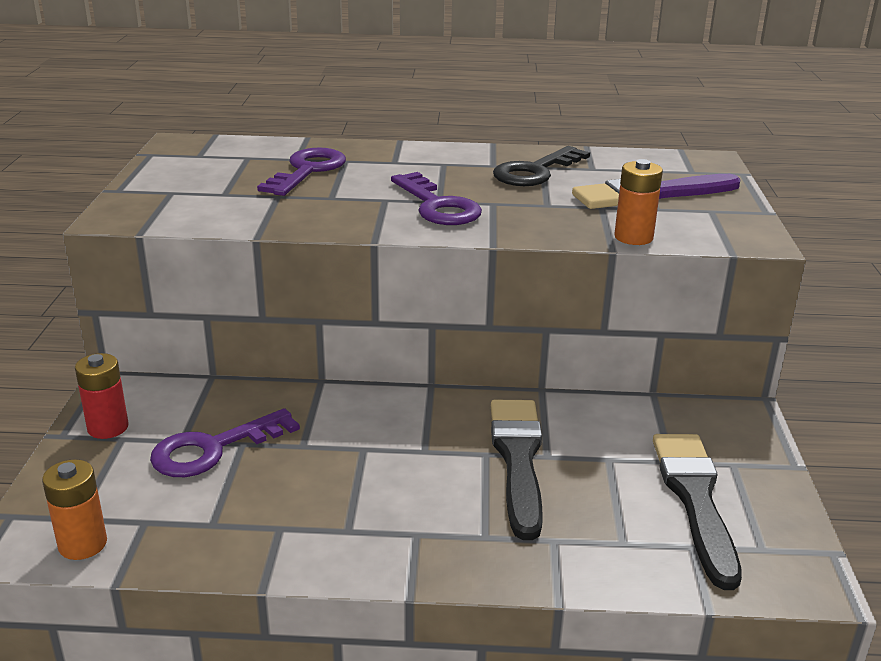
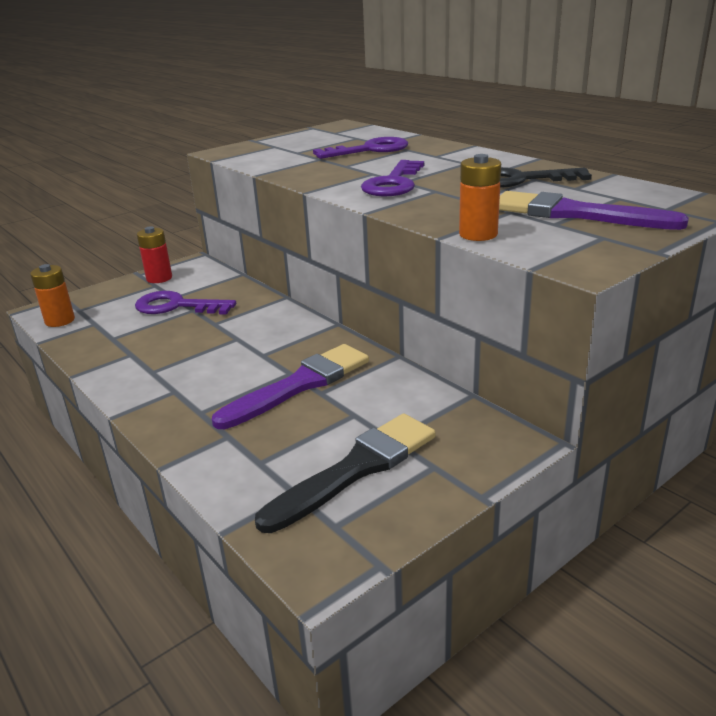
camera: 50 degrees right, 0 degrees up
(518, 459) = (299, 385): black brush -> purple brush

